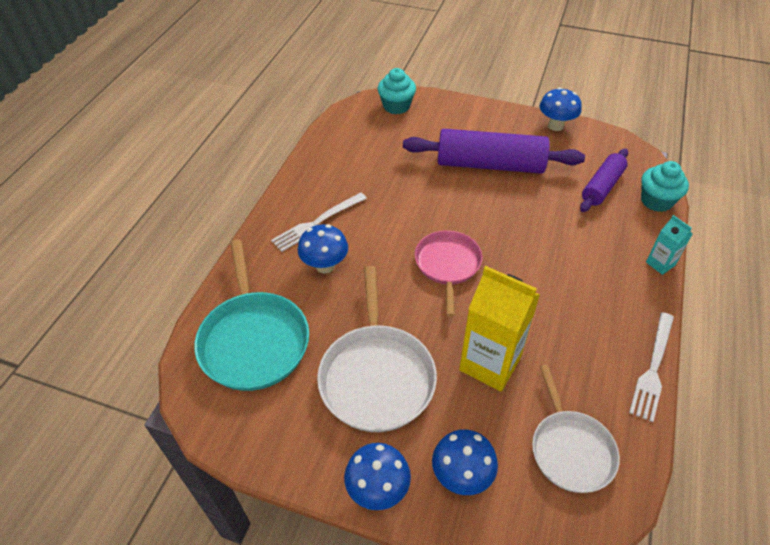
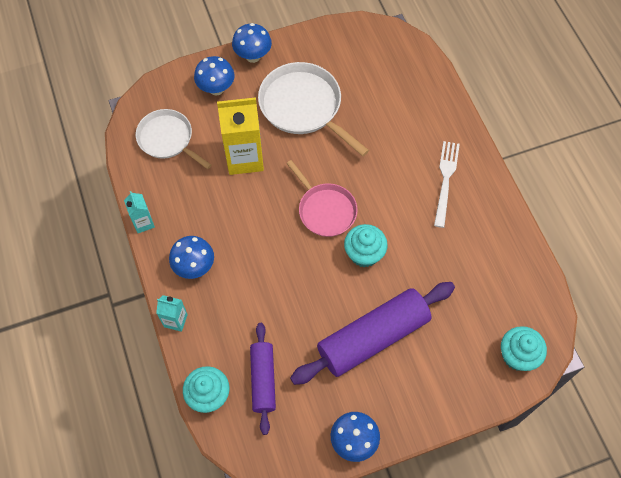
camera: 140 degrees right, 15 degrees up
(253, 340) = (393, 78): turquoise pan -> none
(325, 266) = (404, 152): blue mushroom -> blue mushroom (194, 267)
(444, 215) = (364, 254): none -> turquoise cupcake
(653, 368) = (143, 223): white fork -> turquoise carton

